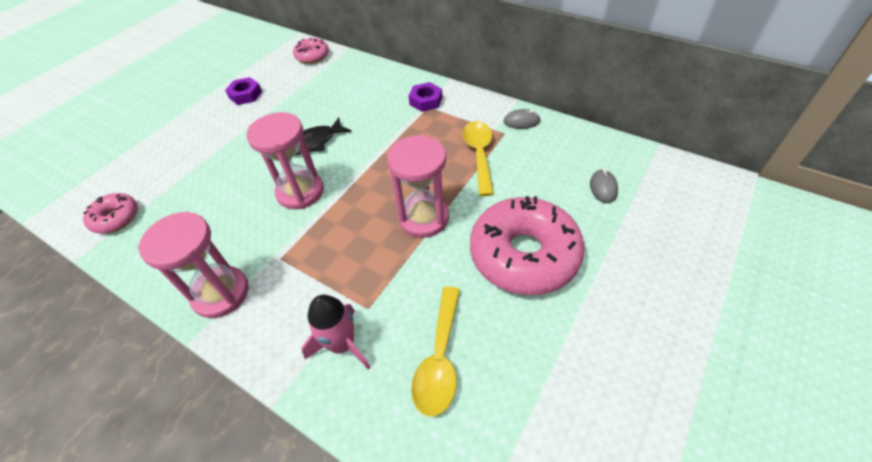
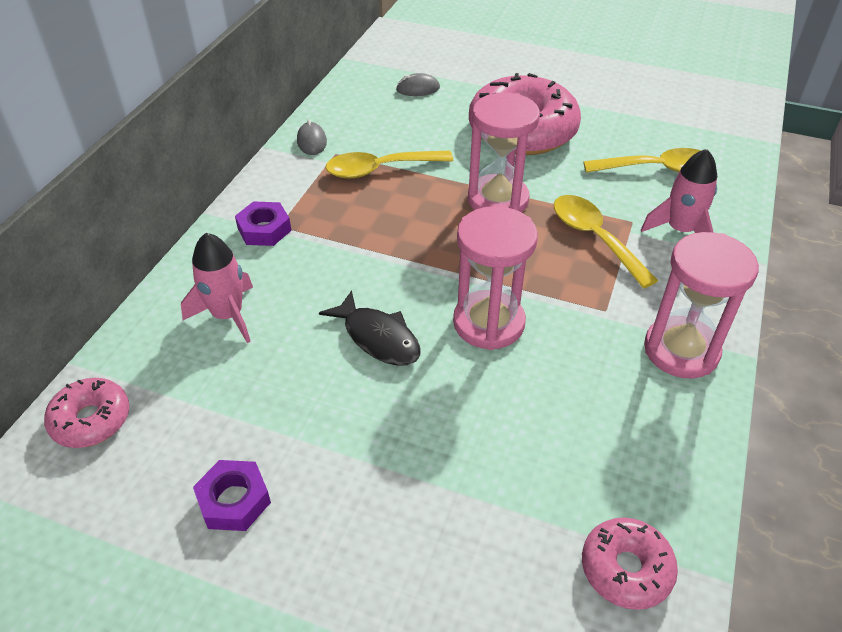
camera: 105 degrees left, 5 degrees down
(356, 273) = (594, 238): none -> yellow spoon
(358, 90) = (228, 315): none -> pink rocket

